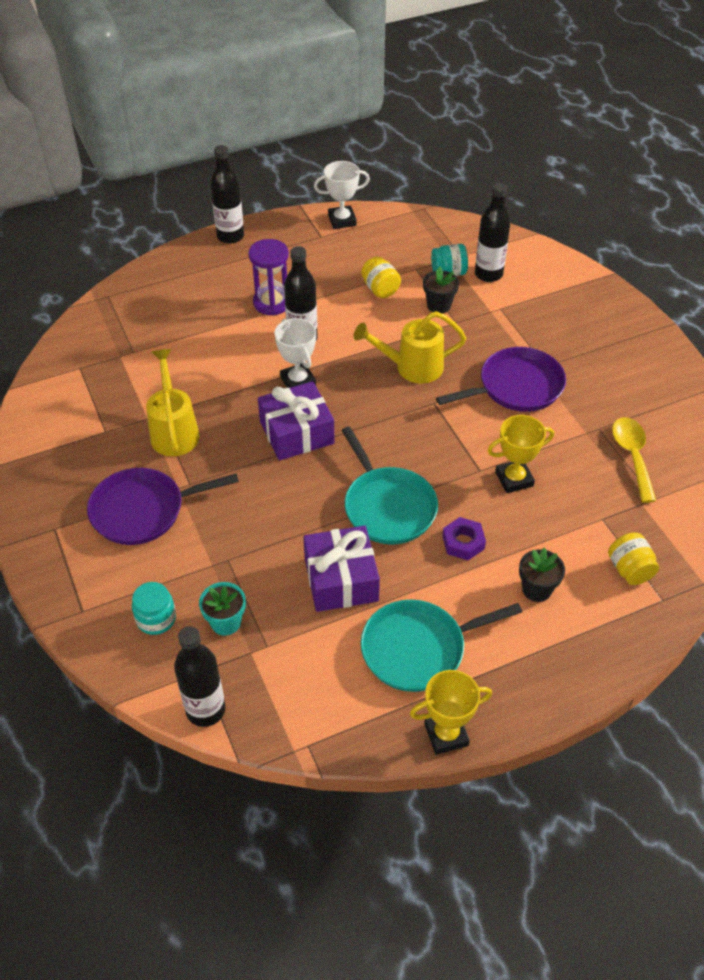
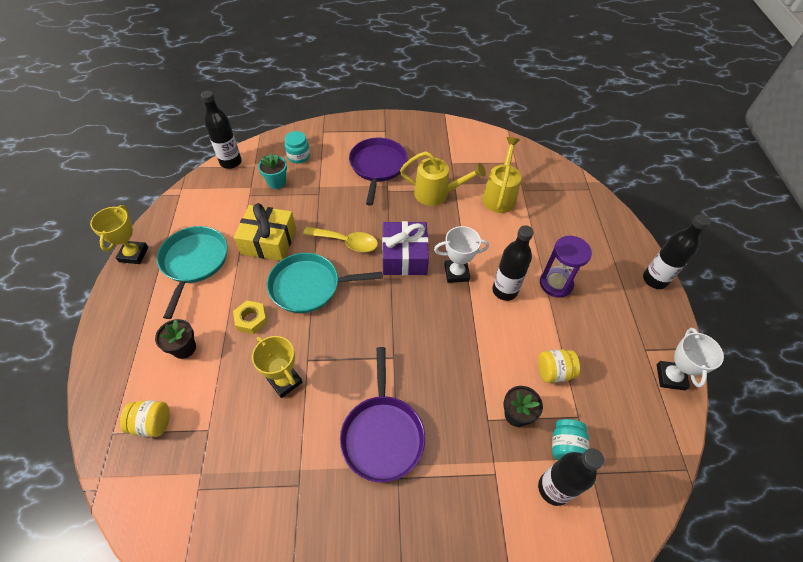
camera: 110 degrees right, 5 degrees up
(341, 579) = (269, 241): purple gift -> yellow gift
(411, 367) = (441, 357): yellow watering can -> yellow watering can (500, 195)
(463, 542) = (251, 319): purple nut -> yellow nut
(514, 479) = (285, 381): yellow trophy -> yellow trophy turned 45 degrees counterclockwise
(632, 456) = (251, 498): yellow spoon -> yellow spoon (346, 242)

